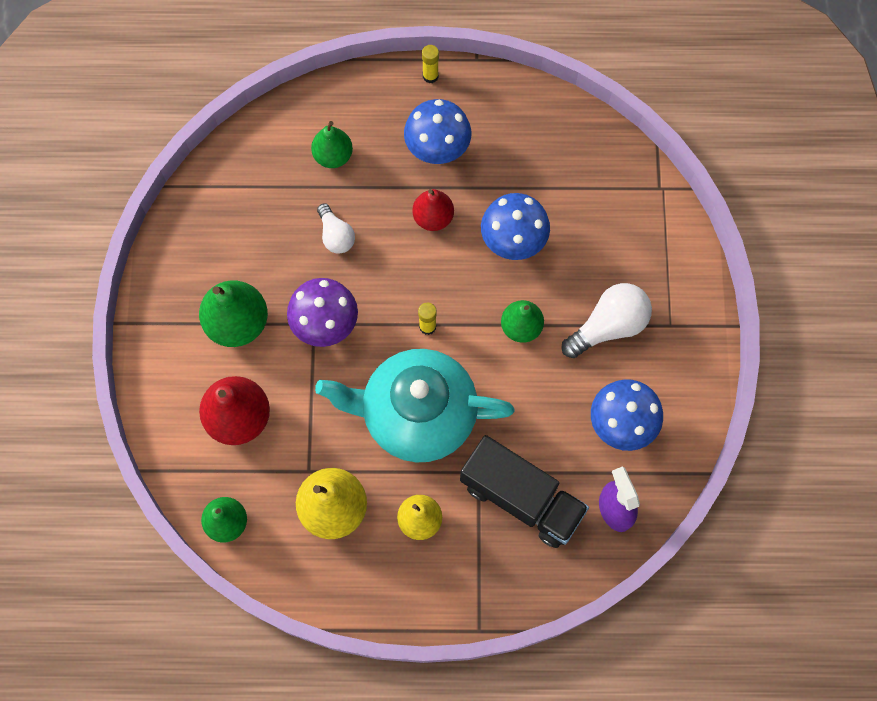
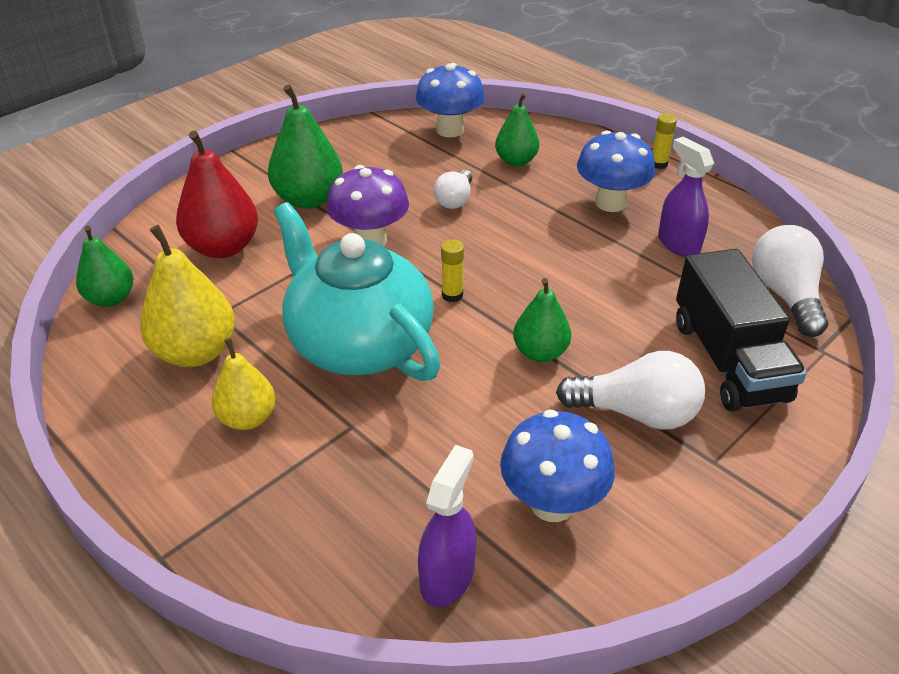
camera: 45 degrees right, 30 degrees down
(433, 218) = (552, 236): red pear -> none
(513, 157) = (678, 244): none -> purple spray bottle
(513, 241) = (608, 293): blue mushroom -> blue mushroom (450, 130)
(521, 498) = (363, 480): black truck -> black truck (728, 360)
(609, 155) = (785, 295): none -> white light bulb

